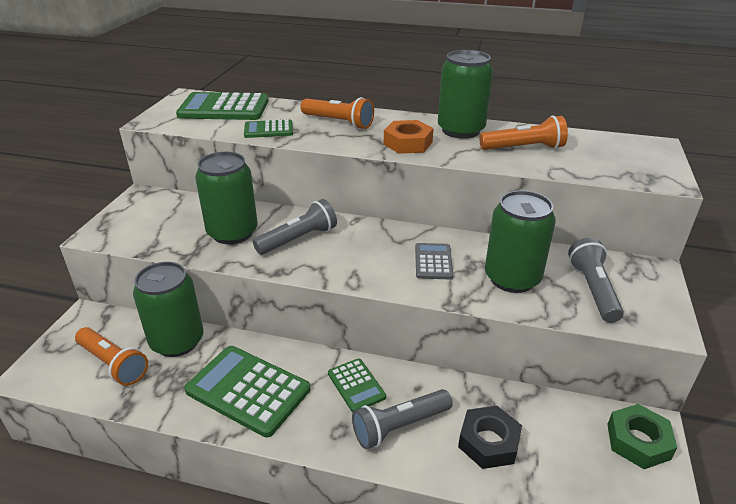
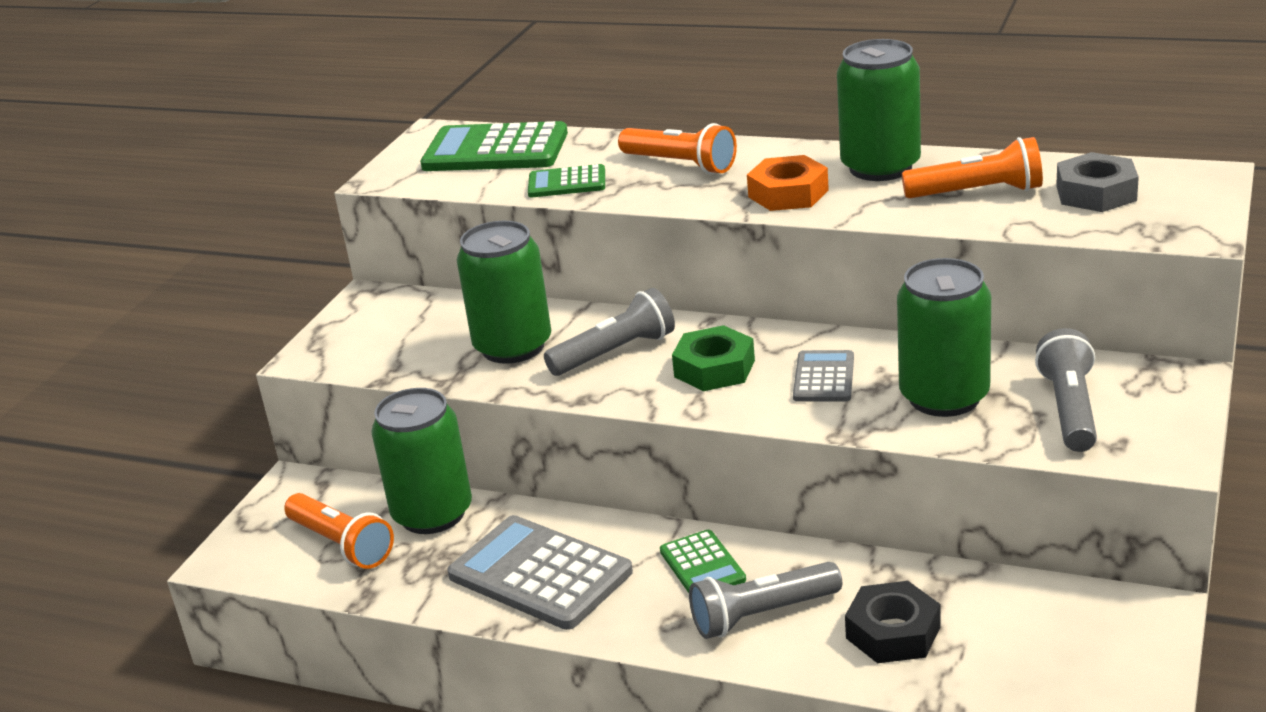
camera: 10 degrees right, 5 degrees down
(248, 390) = (540, 574): green calculator -> grey calculator
(595, 152) = (1096, 193): none -> grey nut
(638, 441) = (1124, 630): green nut -> green nut (714, 368)

